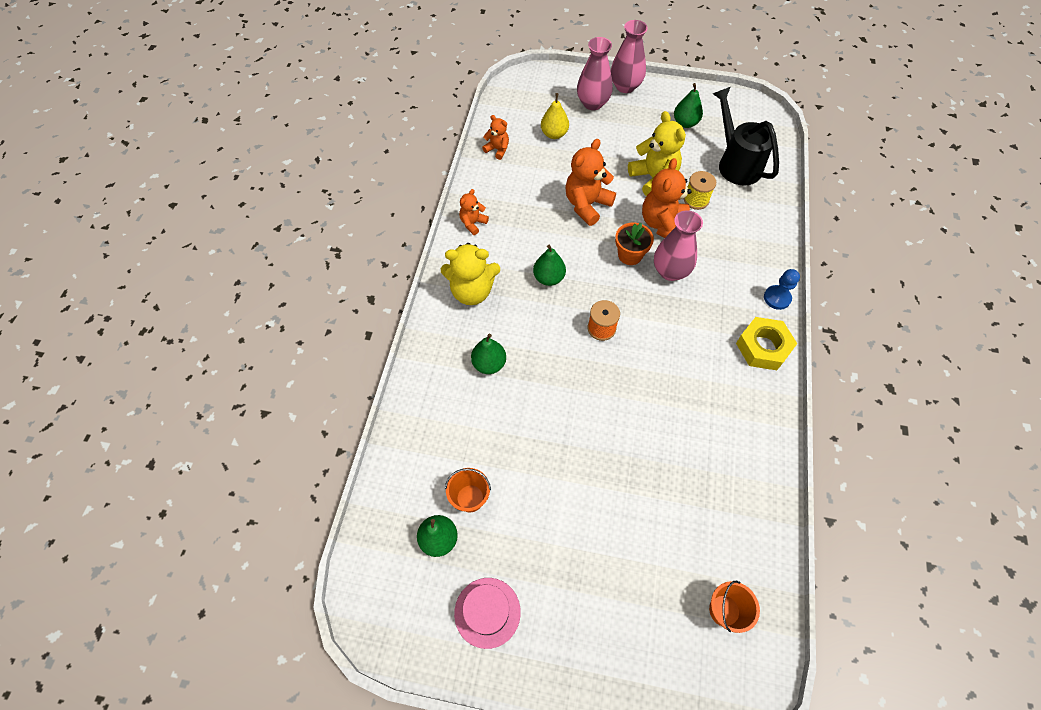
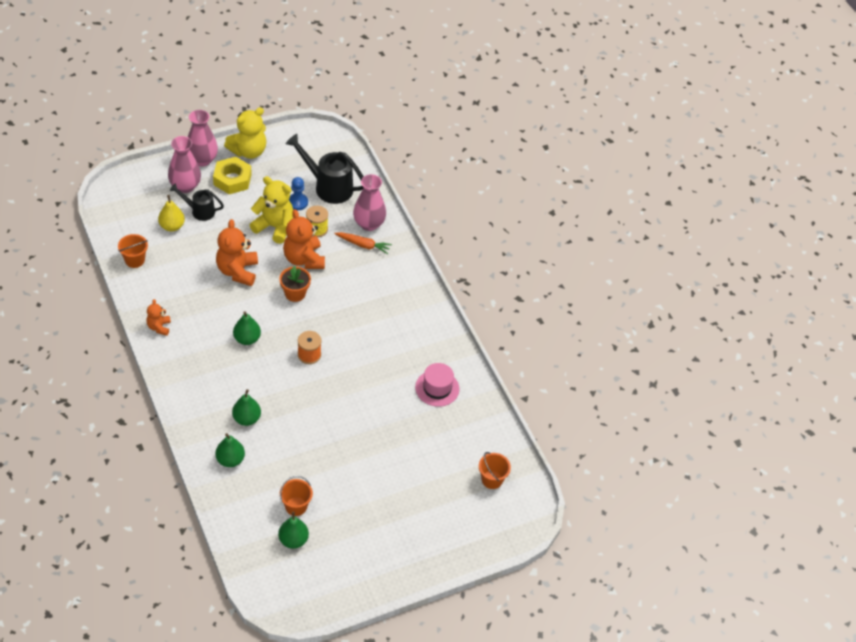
camera: 40 degrees left, 10 degrees down
(472, 291) = (196, 376): yellow teddy bear -> yellow teddy bear (248, 151)
(487, 612) = (354, 561): pink hat -> pink hat (437, 388)
(497, 149) = (134, 260): orange teddy bear -> orange bucket
(590, 131) = (199, 211): none -> black watering can
(670, 271) = (331, 291): pink vase -> pink vase (369, 224)
(685, 123) = (270, 170): green pear -> green pear (230, 460)
(736, 239) = (363, 245): none -> orange carrot
(763, 347) = (425, 312): yellow nut -> yellow nut (232, 179)
(777, 298) = (415, 274): blue pawn -> blue pawn (297, 202)

